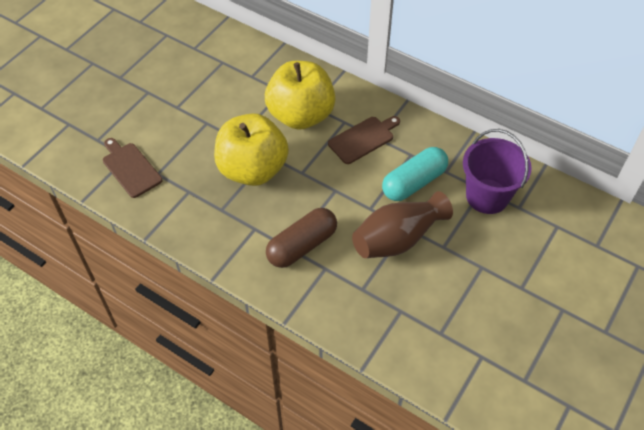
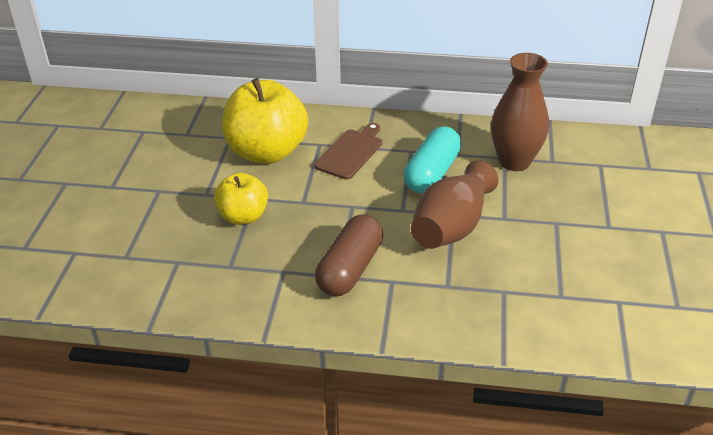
camera: 25 degrees left, 15 degrees down
(130, 168) = (86, 262): brown cutting board -> none
(252, 169) = (243, 216): yellow apple -> yellow apple, size x0.58
(487, 196) = (514, 161): purple bucket -> brown vase

